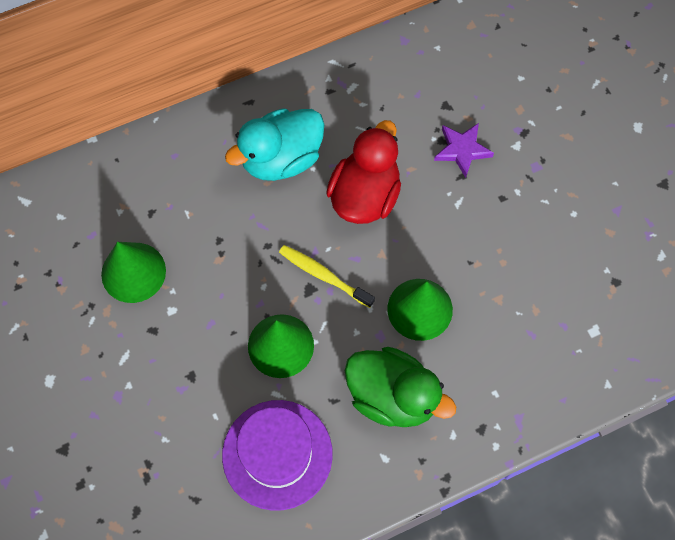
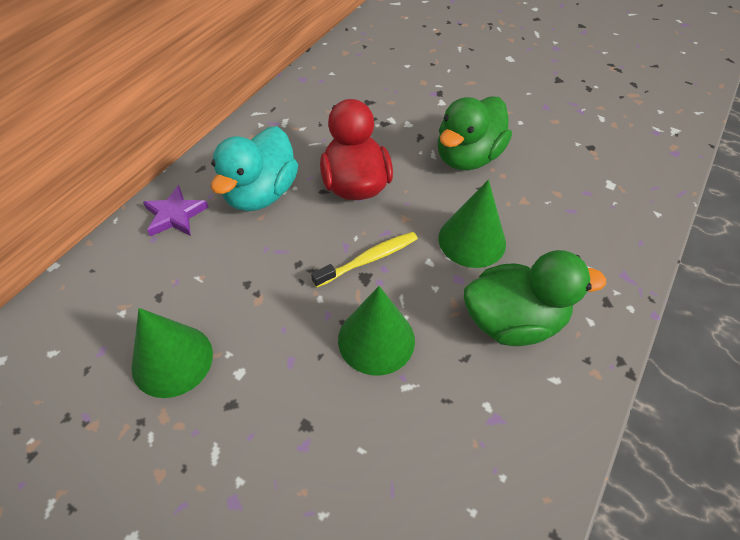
camera: 35 degrees left, 15 degrees down
(277, 454) = (455, 446): purple hat -> none
(324, 275) = (369, 259): yellow toothbrush -> yellow toothbrush turned 150 degrees clockwise
(462, 150) = (405, 121): purple star -> purple star (175, 215)
(487, 224) = (467, 157): none -> green duck

